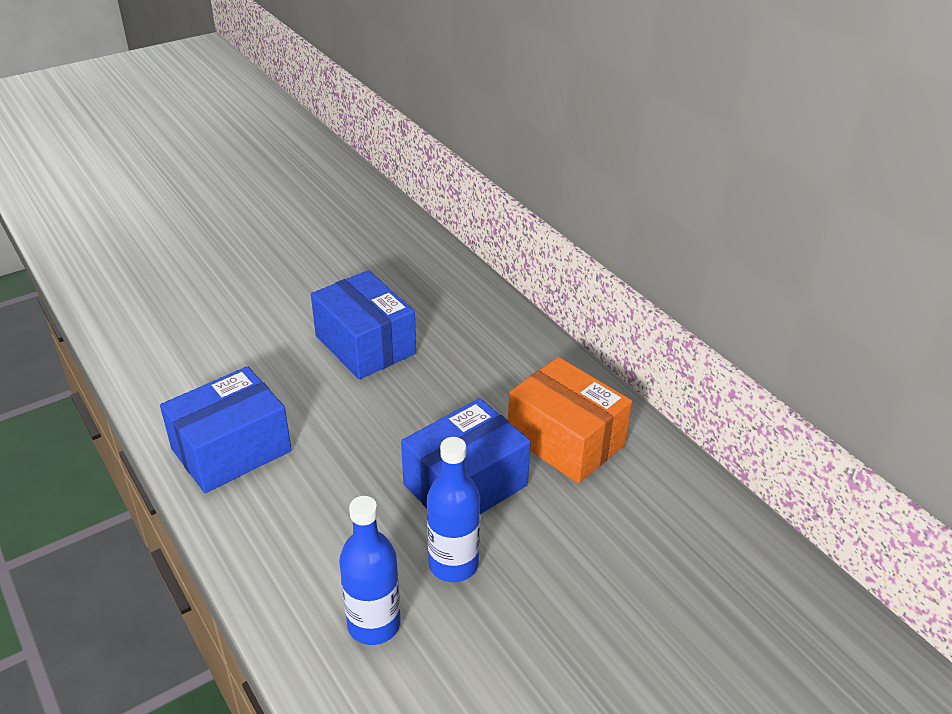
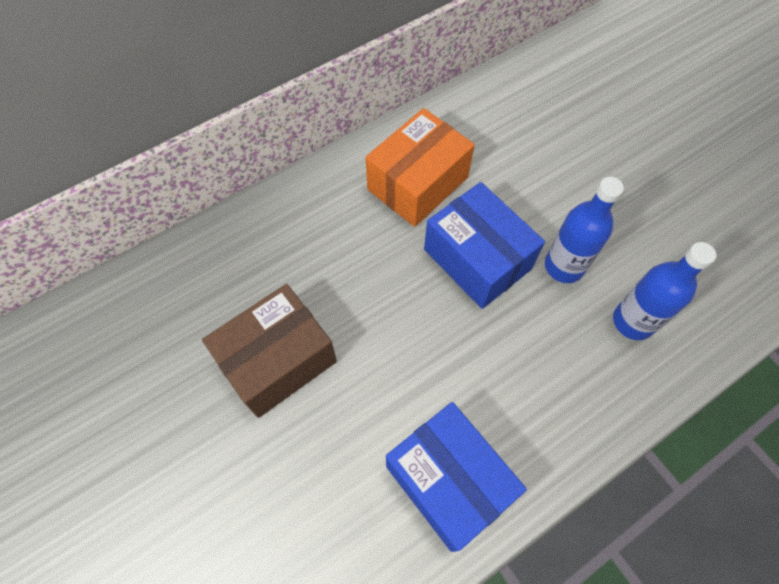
camera: 90 degrees left, 25 degrees up
(365, 345) = (278, 361): blue box -> brown box

